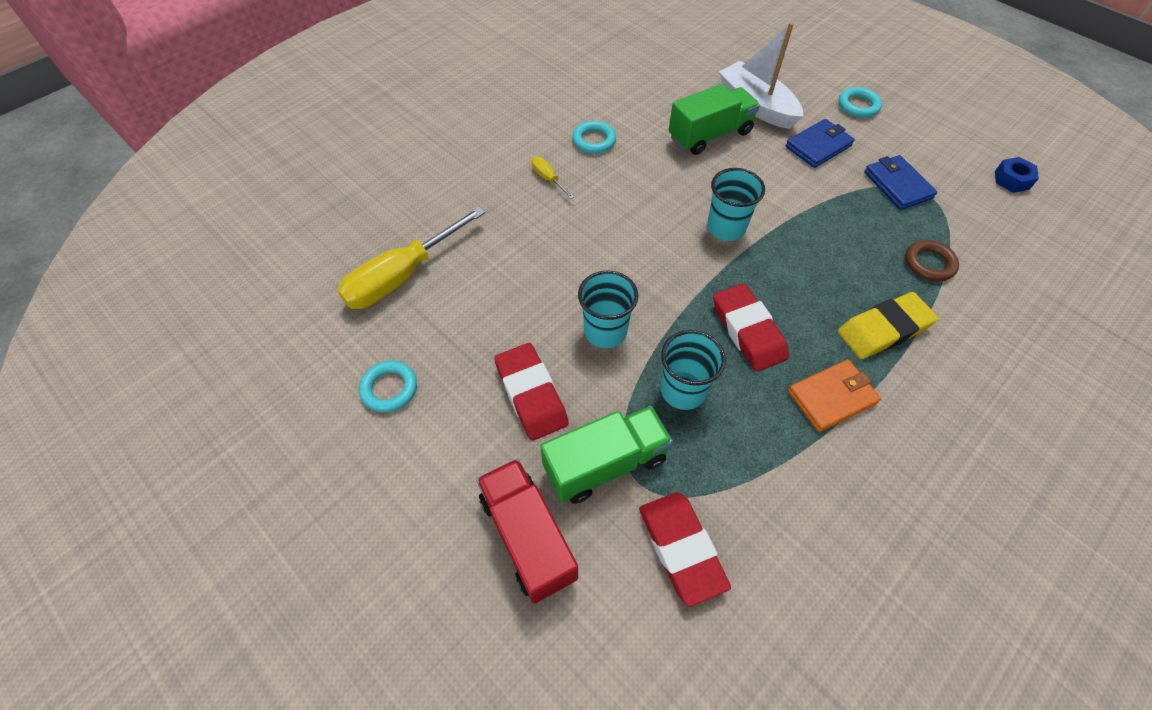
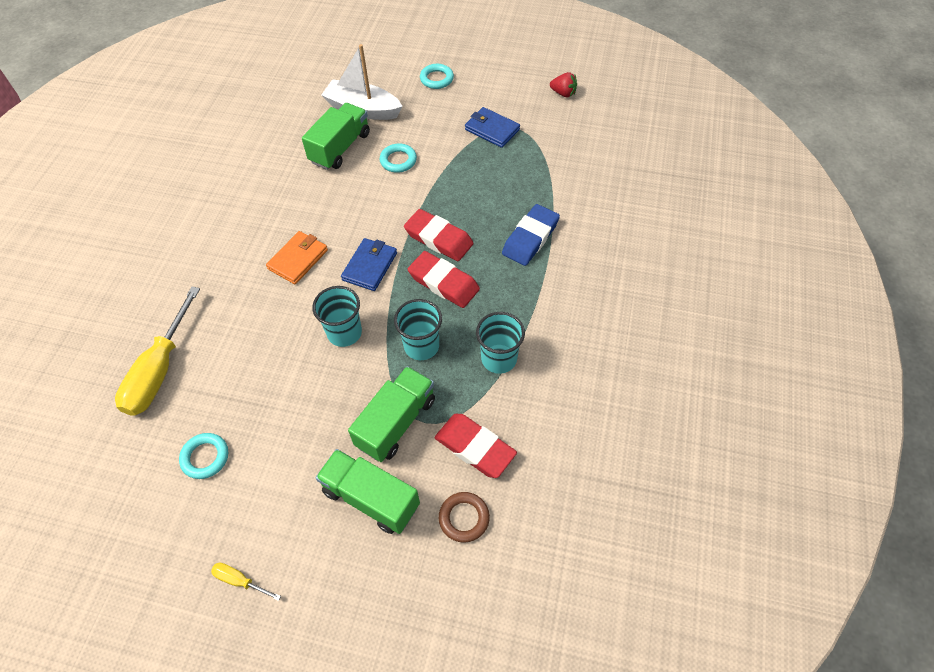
camera: 30 degrees left, 0 degrees up
(527, 537) = (371, 498): red truck -> green truck
(531, 394) = (316, 404): red eraser -> red eraser (438, 239)
(548, 178) = (232, 238): yellow screwdriver -> yellow screwdriver (239, 580)
(594, 140) = (251, 191): turquoise ring -> turquoise ring (398, 160)
(726, 228) = (390, 215): turquoise cup -> turquoise cup (499, 359)
(818, 146) = (424, 123): blue wallet -> blue wallet (370, 266)
(831, 397) = (519, 300): orange wallet -> orange wallet (298, 259)
(883, 329) = (530, 238): yellow eraser -> blue eraser
(929, 264) = (538, 178): brown ring -> brown ring (464, 518)
(1012, 180) = (563, 93): blue nut -> red strawberry

